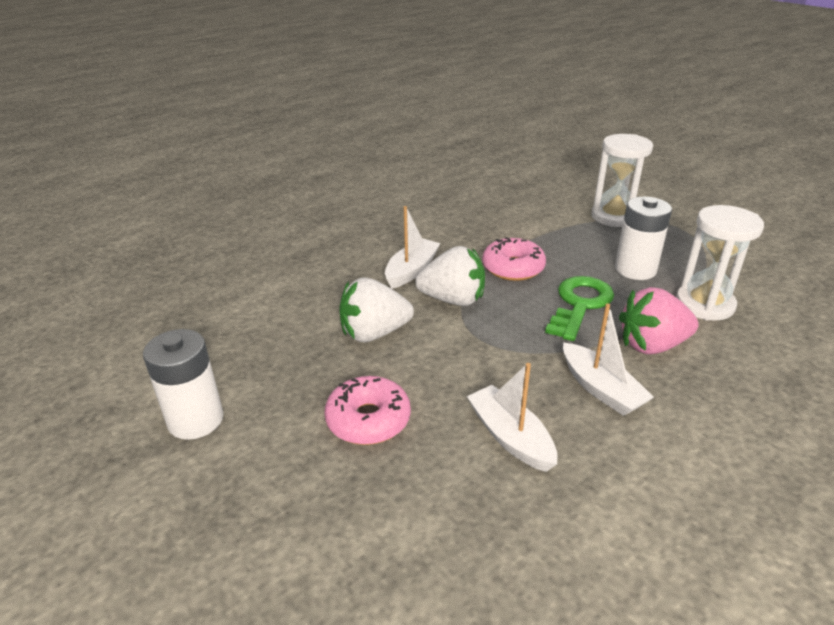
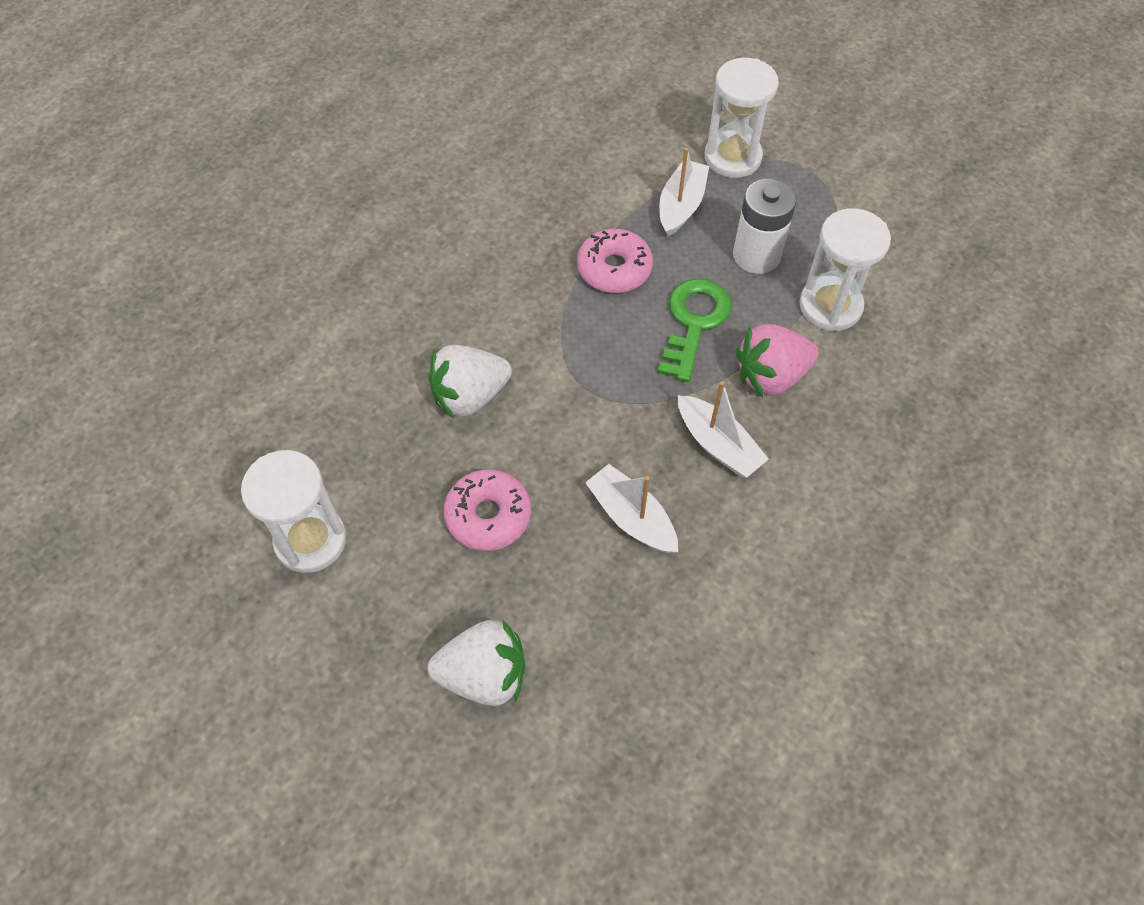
camera: 10 degrees left, 25 degrees up
(196, 420) = (310, 540): white battery -> white hourglass
(411, 270) = (493, 287): white boat -> white boat (681, 206)
(453, 299) = (550, 332): white strawberry -> white strawberry (484, 675)

